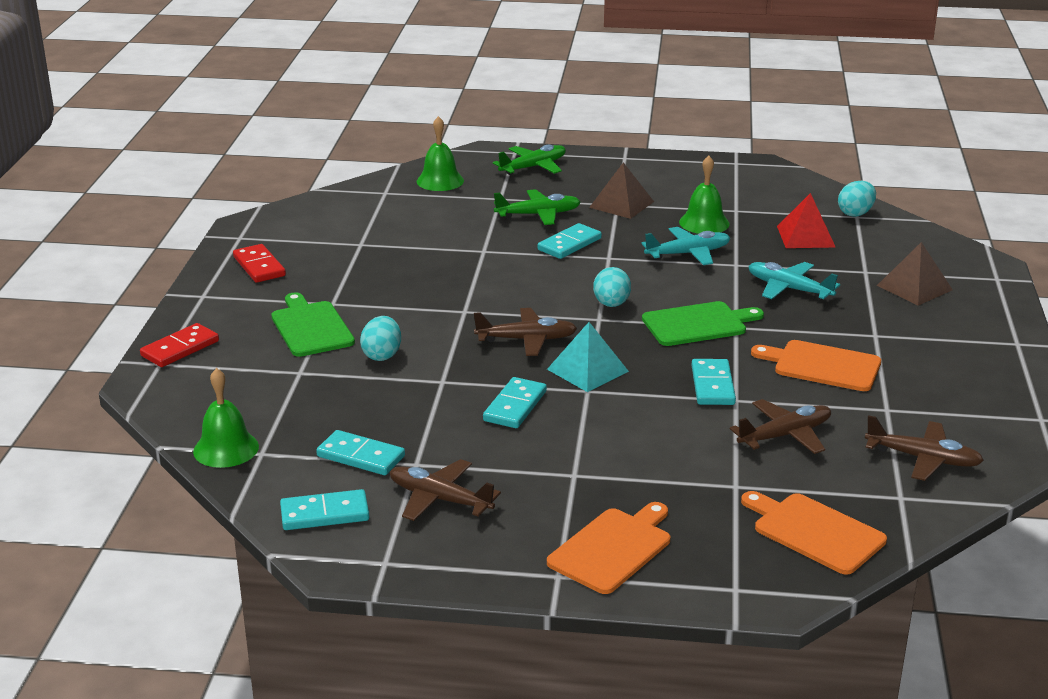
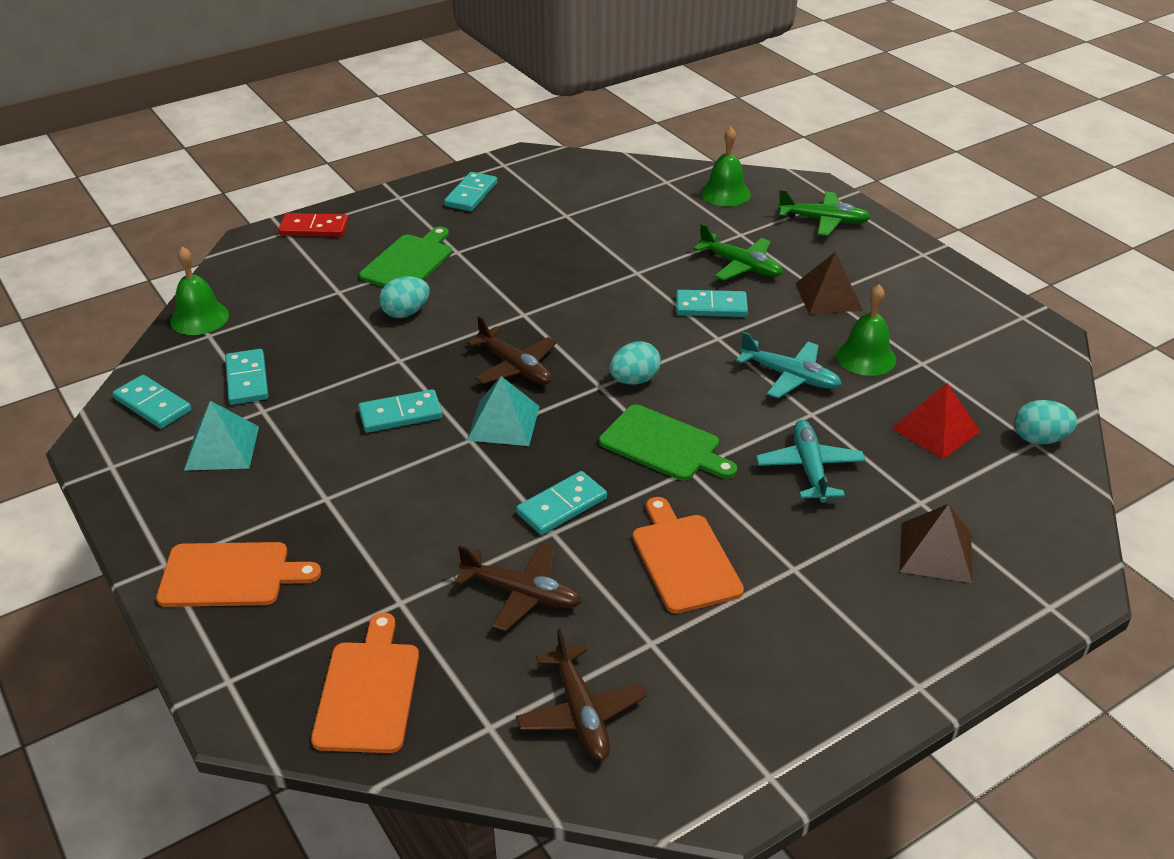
camera: 50 degrees right, 10 degrees up
(259, 266) = (471, 194): red domino -> turquoise domino
(440, 499) = (222, 448): brown plane -> turquoise pyramid

